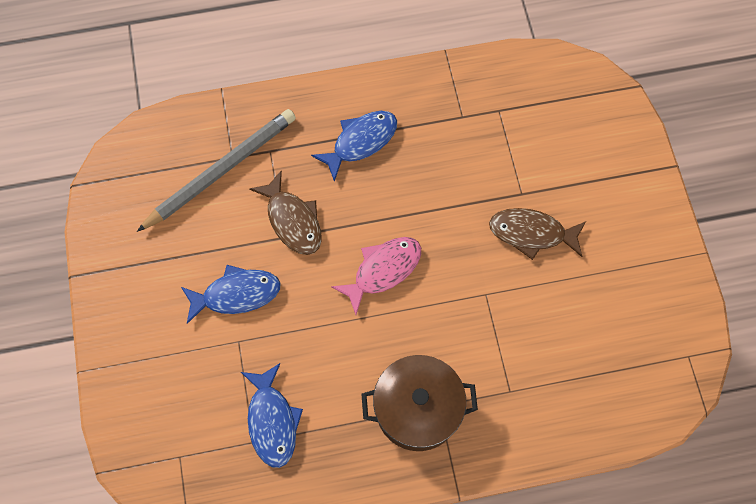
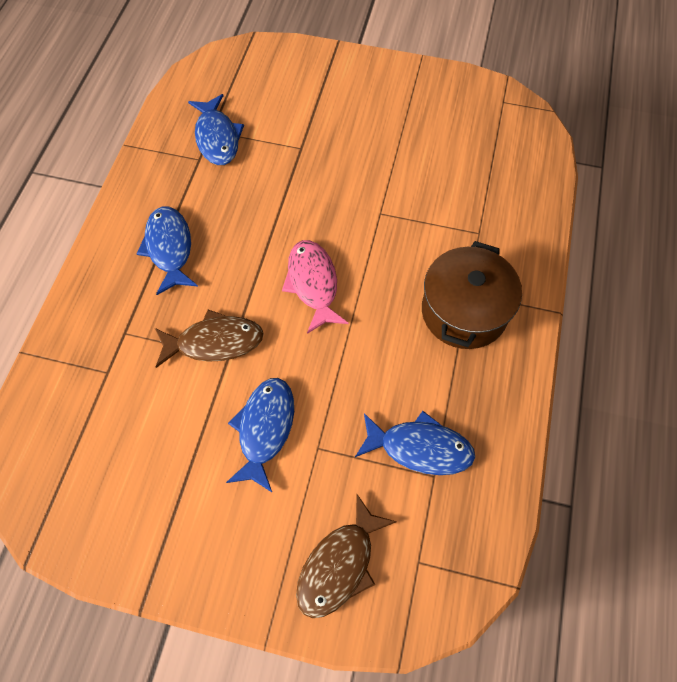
camera: 65 degrees left, 5 degrees down
(221, 171) = (116, 389): grey pencil -> none
(493, 119) = (217, 138): none -> blue fish
(531, 233) = (342, 156): brown fish -> brown fish (339, 565)

